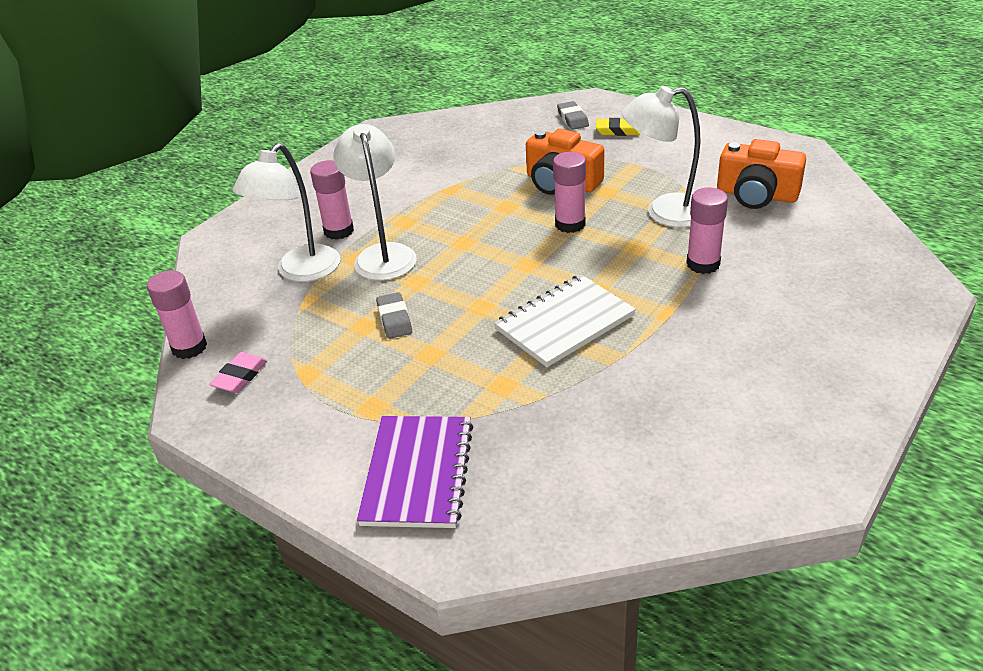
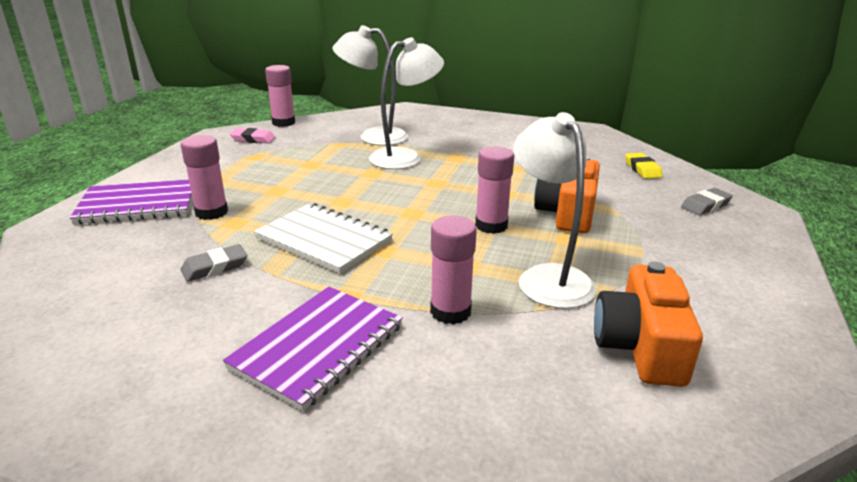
camera: 70 degrees right, 10 degrees down
(339, 231) = (431, 139): pink glue stick -> pink glue stick (211, 212)
(394, 319) = (320, 172): grey eraser -> grey eraser (215, 267)
(617, 131) = (708, 233): yellow eraser -> yellow eraser (642, 169)
(740, 332) = (318, 347): none -> purple notebook

